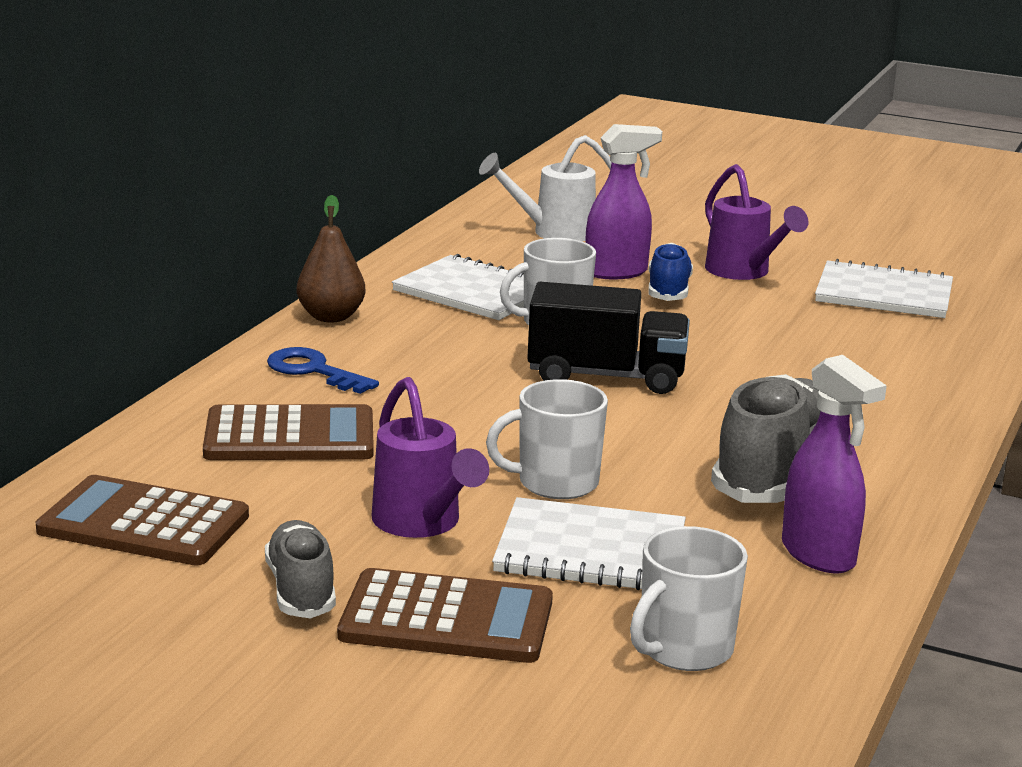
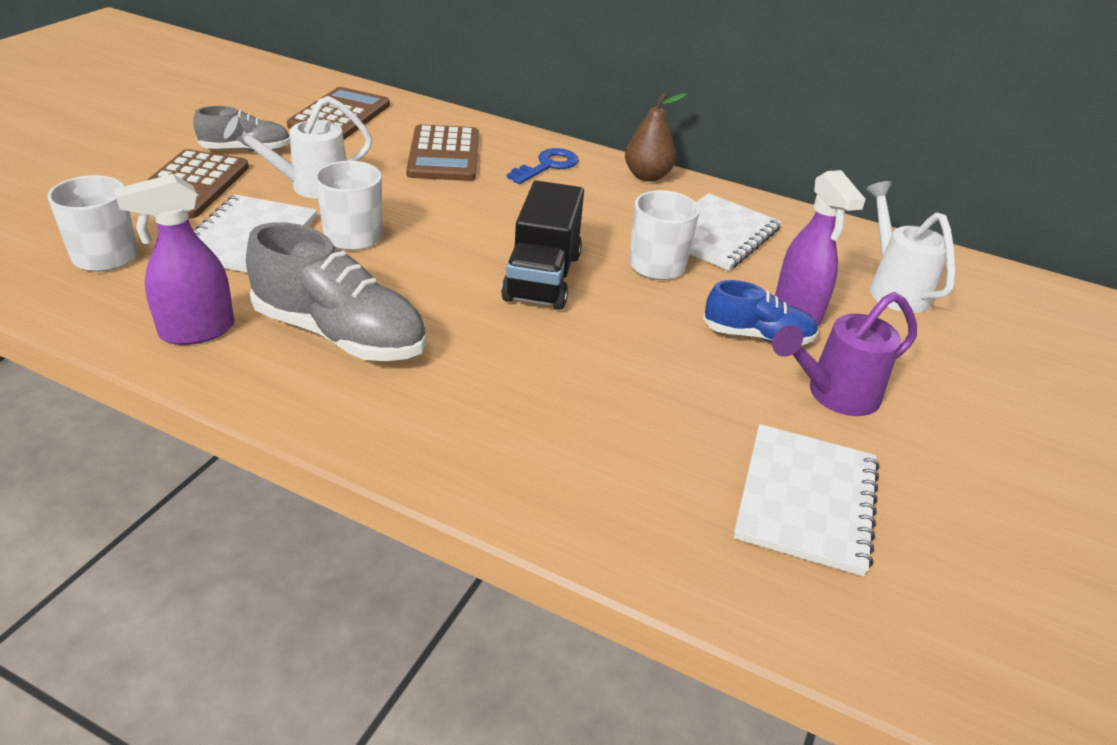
camera: 90 degrees right, 15 degrees up
(422, 524) = (309, 186): purple watering can -> white watering can

